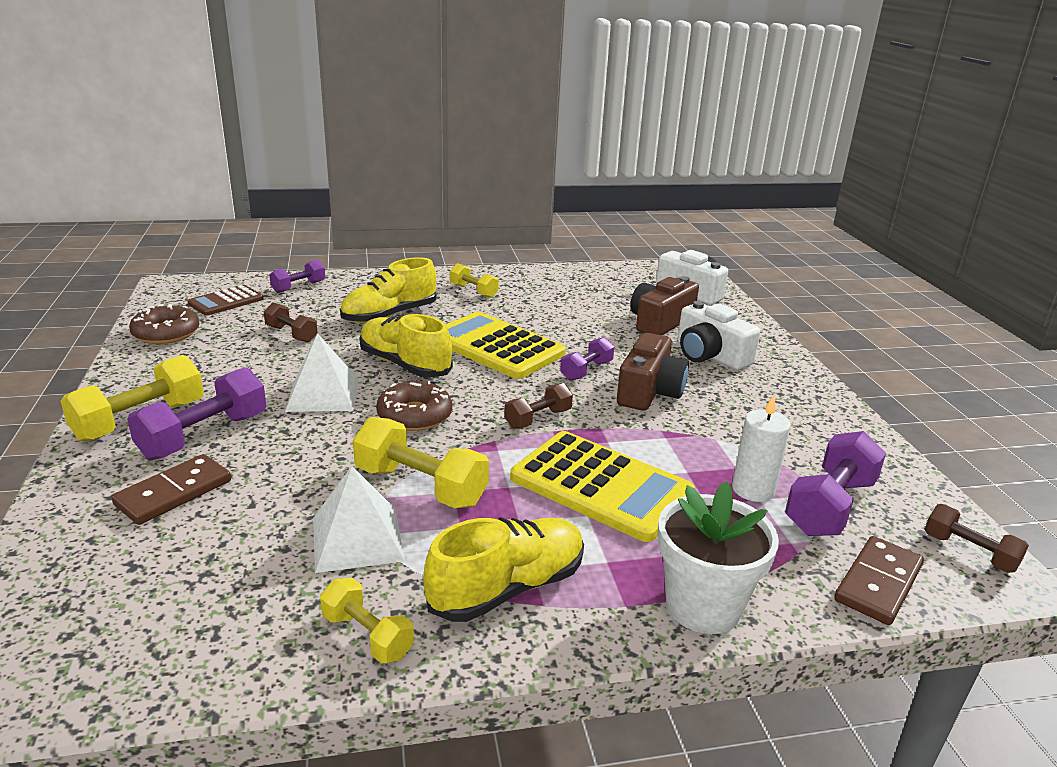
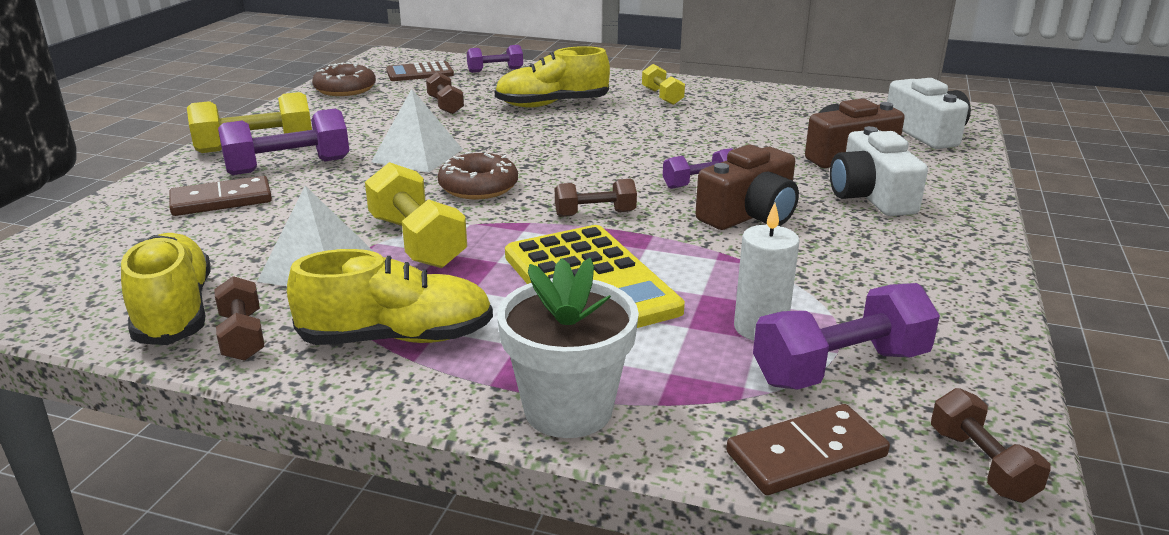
camera: 30 degrees right, 0 degrees up
(367, 635) = (242, 336): yellow dumbbell -> brown dumbbell
(404, 365) = (518, 146): yellow shoe -> yellow shoe (174, 311)
(496, 347) = (627, 147): yellow calculator -> none

